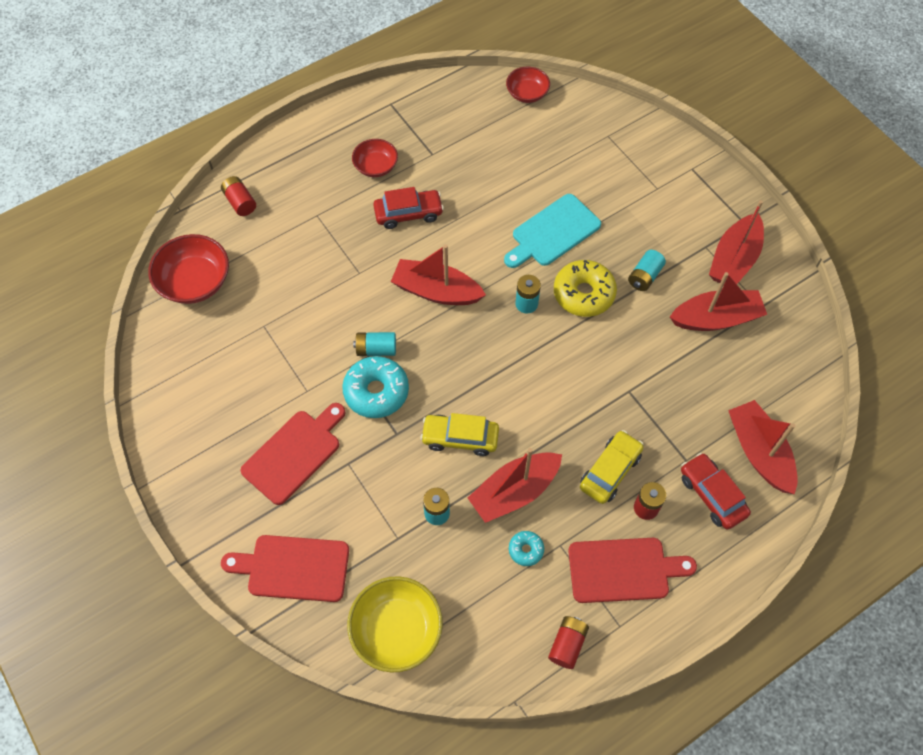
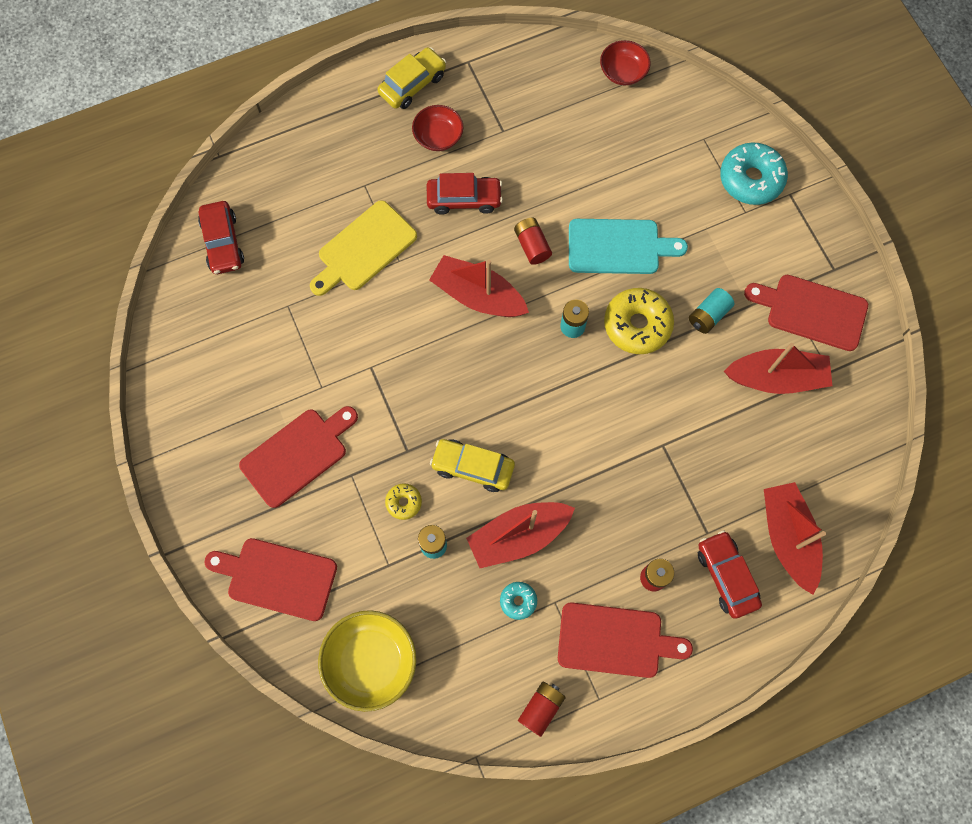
camera: 10 degrees right, 10 degrees up
(195, 282) = (223, 243): red bowl -> red car
(240, 202) = (284, 156): red battery -> red battery (532, 246)
(326, 267) = (364, 249): none -> yellow cutting board
(376, 349) = (402, 352): turquoise battery -> none
(376, 392) = (394, 400): turquoise donut -> turquoise donut (751, 179)
(402, 479) = (404, 502): none -> yellow donut
(553, 232) = (618, 247): turquoise cutting board -> turquoise cutting board turned 150 degrees counterclockwise
(610, 471) = (624, 531): yellow car -> yellow car (412, 84)
(734, 259) = (812, 311): red boat -> red cutting board

